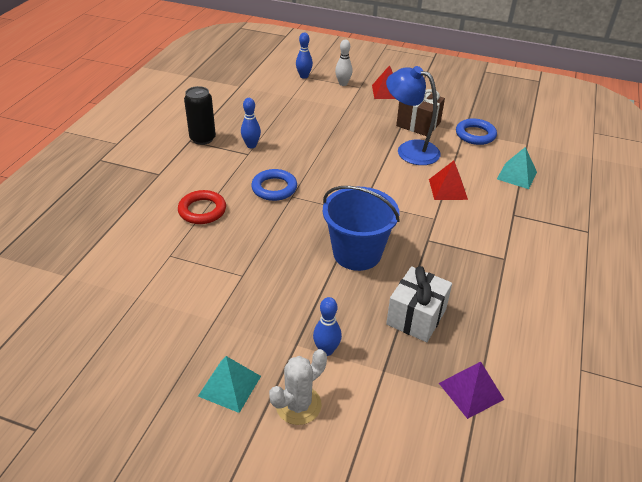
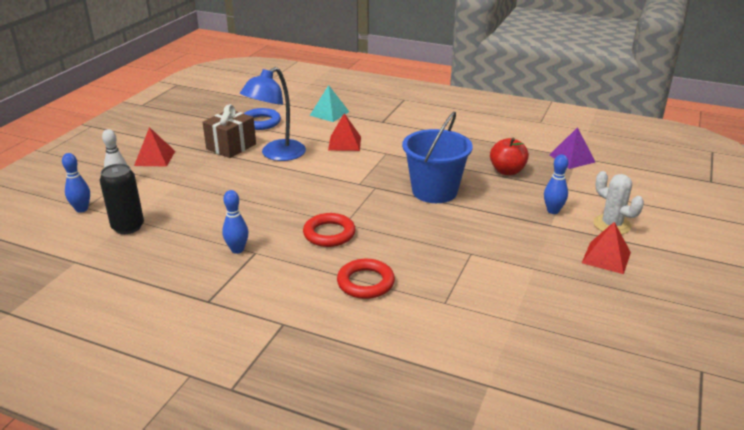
camera: 85 degrees left, 10 degrees down
(202, 139) = (208, 289): black can -> black can (128, 227)
(229, 386) = (606, 257): turquoise pyramid -> red pyramid
(274, 188) = (329, 234): blue ring -> red ring
(416, 317) = (507, 171): white gift -> red apple

